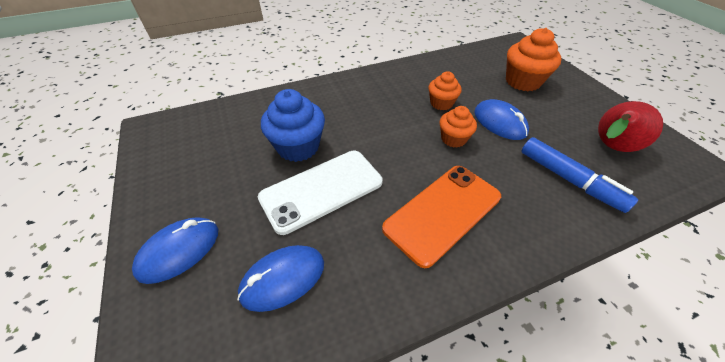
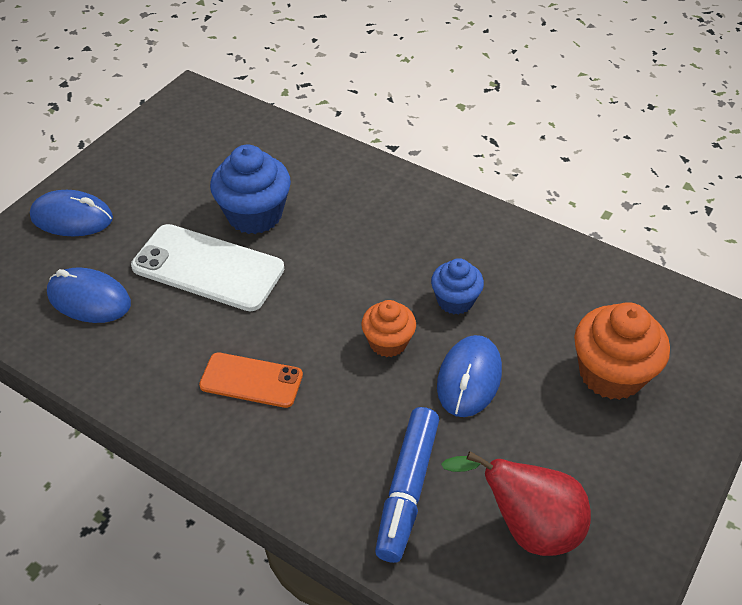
camera: 55 degrees right, 0 degrees up
(441, 103) = (455, 300): orange cupcake -> blue cupcake
(443, 212) = (251, 380): orange phone -> orange phone, size x0.61

